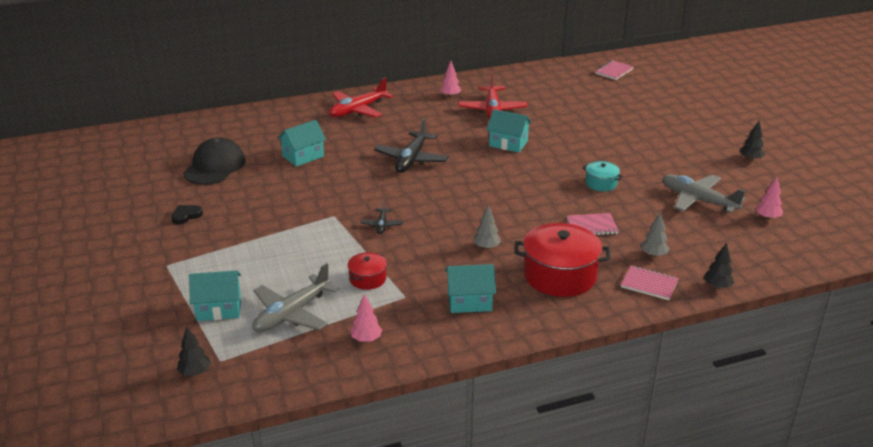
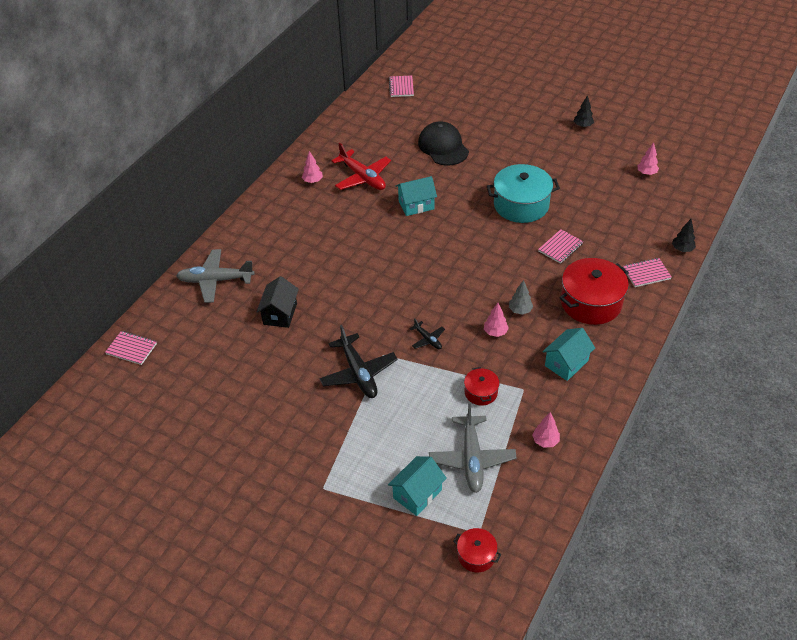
camera: 40 degrees left, 15 degrees up
(184, 127) = (131, 349): none -> pink notebook
(186, 216) = (270, 434): black heart -> none
(195, 372) = (476, 555): black tree -> red pot
(214, 166) = (221, 371): black cap -> black cap (443, 147)
(303, 156) = (280, 314): turquoise house -> black house
(358, 110) = (258, 239): red plane -> none
(411, 159) = (367, 264): black plane -> black plane (358, 373)
(442, 249) = (495, 332): none -> pink tree
(601, 183) = (521, 205): turquoise pot -> turquoise pot, size x1.99
(653, 255) = (622, 247): grey tree -> none
(698, 200) = (593, 183): grey plane -> grey plane (215, 280)

